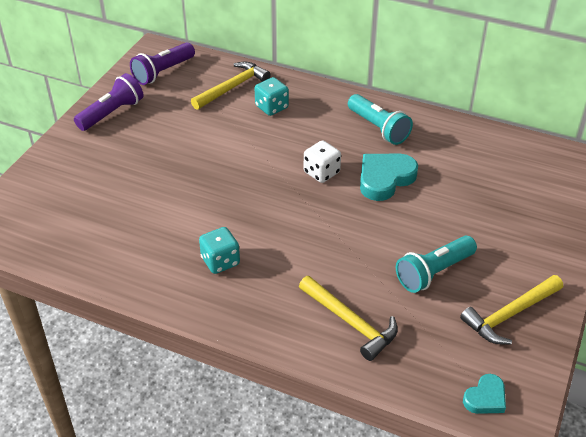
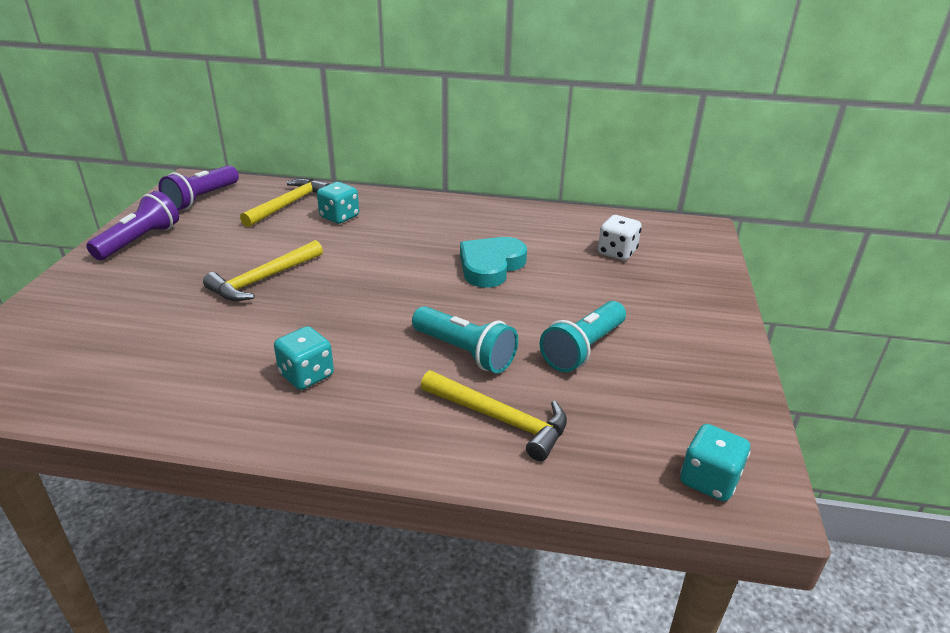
camera: 15 degrees left, 10 degrees down
(321, 173) = (414, 269): white dice -> white dice (617, 252)
(378, 128) = (467, 223): turquoise flashlight -> turquoise flashlight (465, 352)
(485, 398) = (709, 480): turquoise heart -> turquoise dice
(510, 315) = (692, 380): yellow hammer -> yellow hammer (263, 279)

